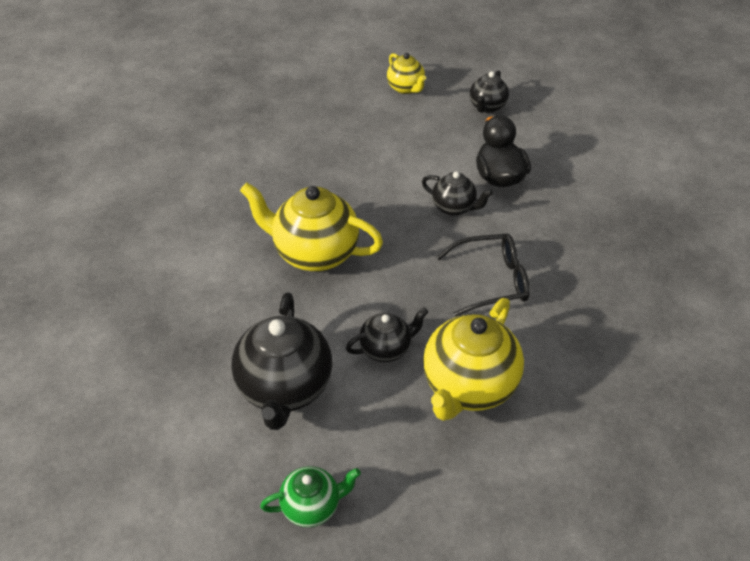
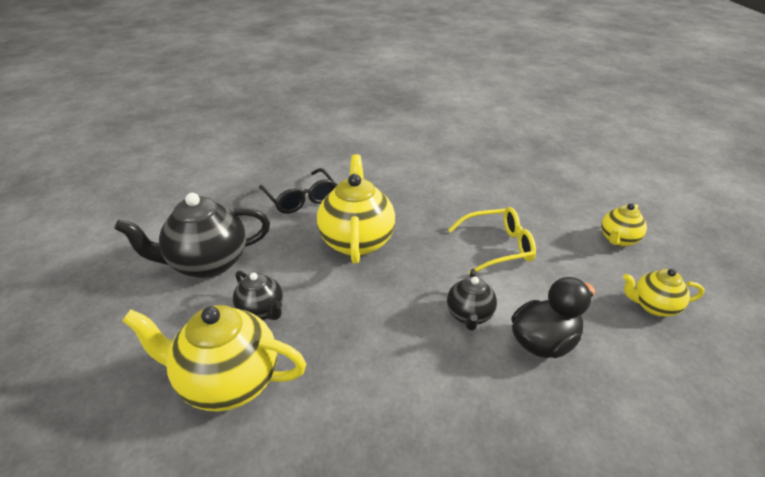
camera: 70 degrees right, 10 degrees down
(312, 506) = (92, 308): green teapot -> none
(377, 159) = (498, 247): none -> yellow glasses
(487, 107) = (654, 306): black teapot -> yellow teapot
(491, 281) = (378, 370): black glasses -> black glasses (301, 199)

